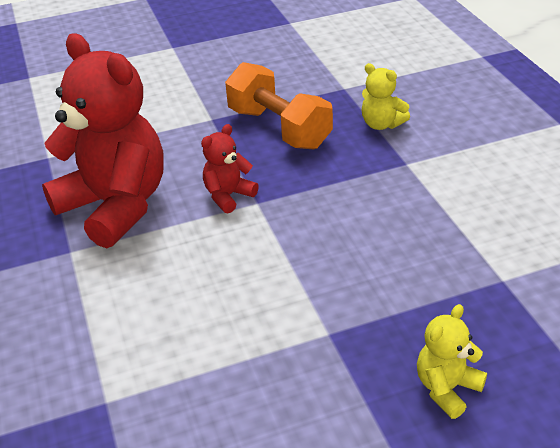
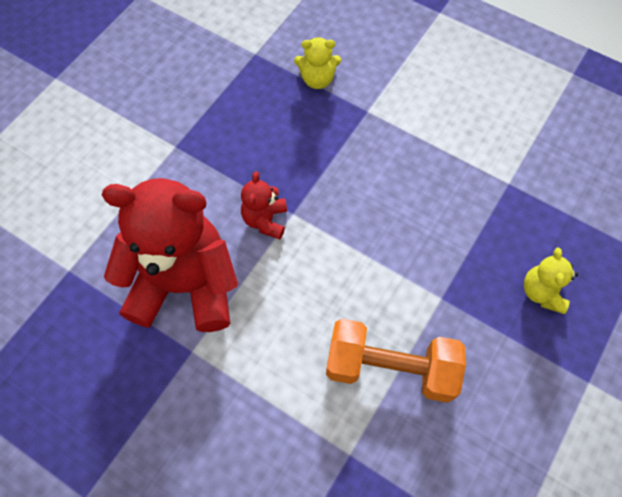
camera: 40 degrees left, 25 degrees up
(279, 128) = (242, 126): orange dumbbell -> orange dumbbell (391, 368)

